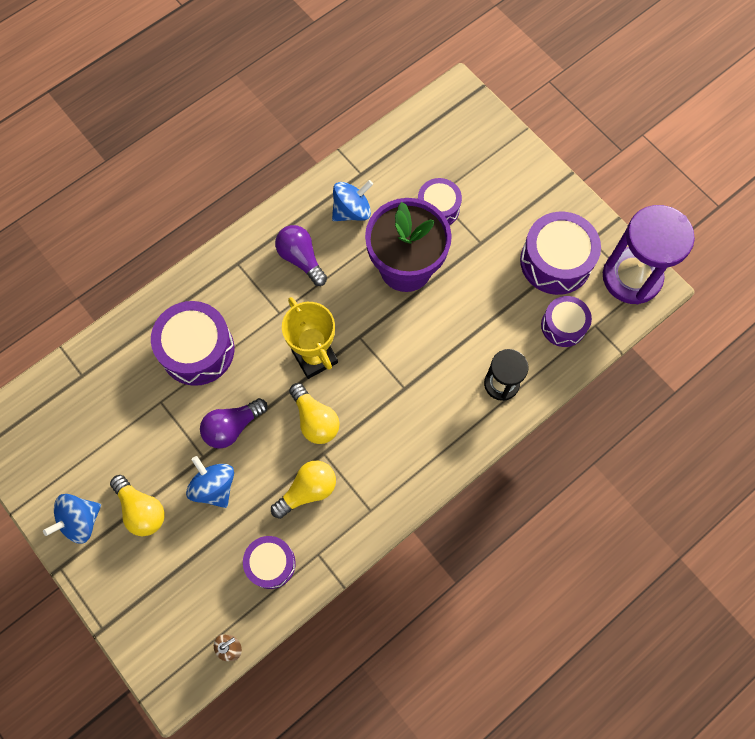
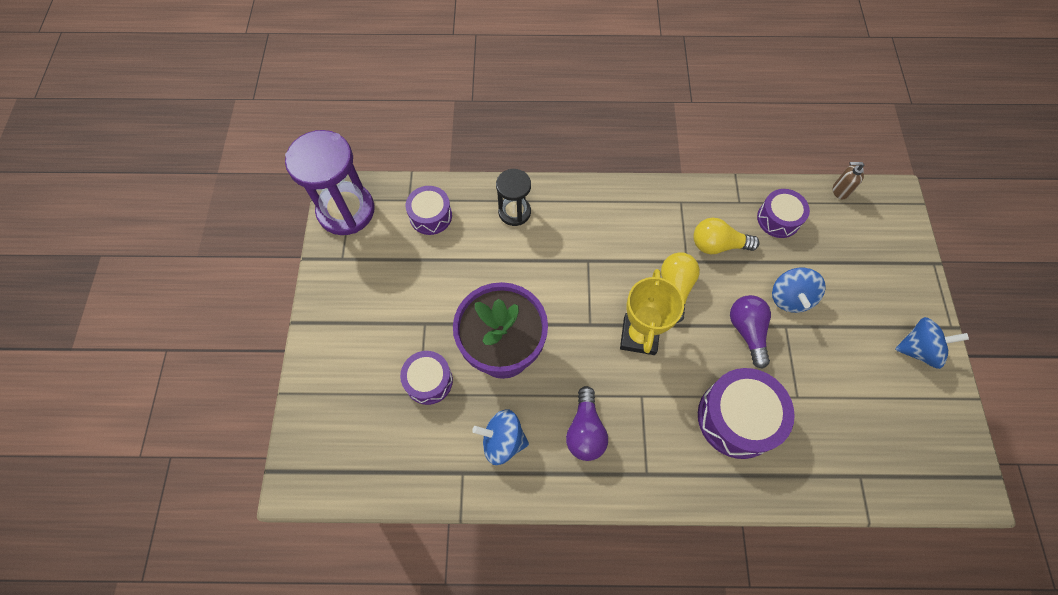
camera: 140 degrees left, 5 degrees down
(142, 510) = (860, 322): yellow light bulb -> none
(232, 427) = (747, 331): purple light bulb -> purple light bulb turned 105 degrees counterclockwise
(555, 261) = (385, 263): purple drum -> none

